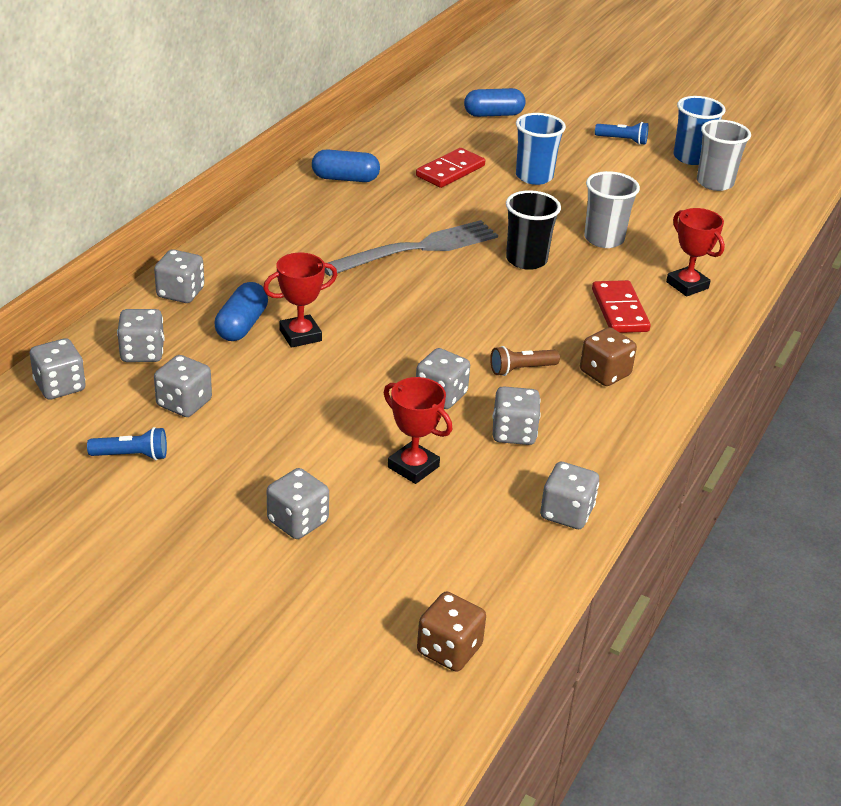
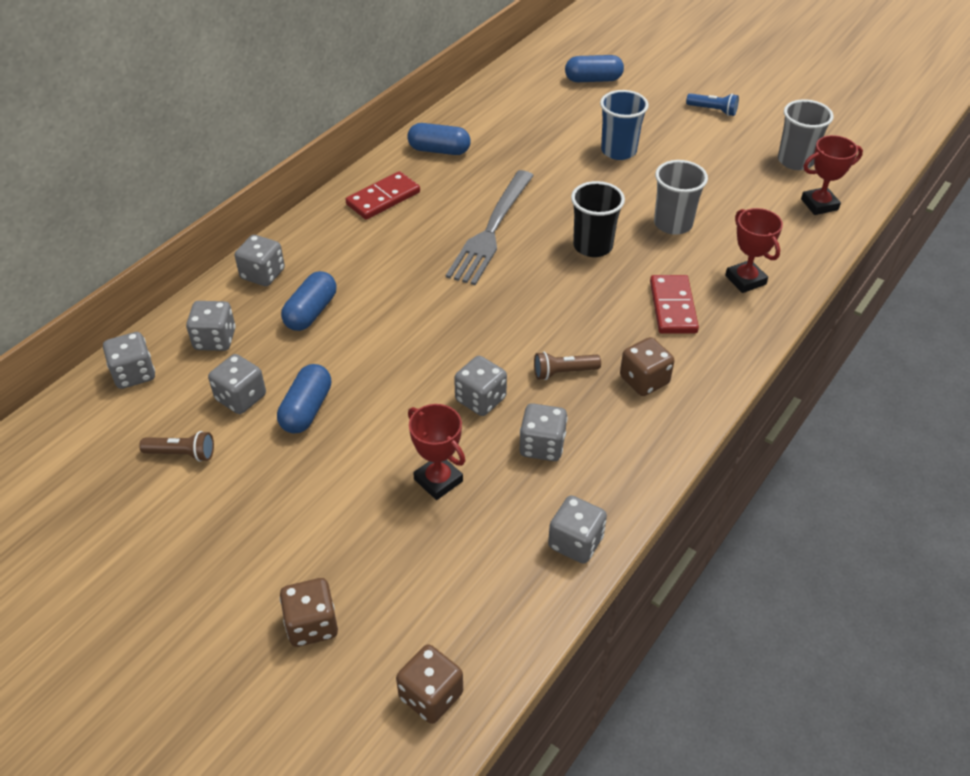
camera: 10 degrees right, 10 degrees up
(132, 455) = (182, 454): blue flashlight -> brown flashlight
(258, 411) = (306, 409): none -> blue capsule
(298, 521) = (318, 537): grey dice -> none
(300, 335) = (362, 325): red trophy -> red trophy (819, 204)
(310, 597) = (312, 624): none -> brown dice
(417, 249) = (491, 231): grey fork -> grey fork turned 135 degrees clockwise
(450, 171) = (539, 143): red domino -> red domino (383, 198)
(691, 157) = (777, 131): blue cup -> none

